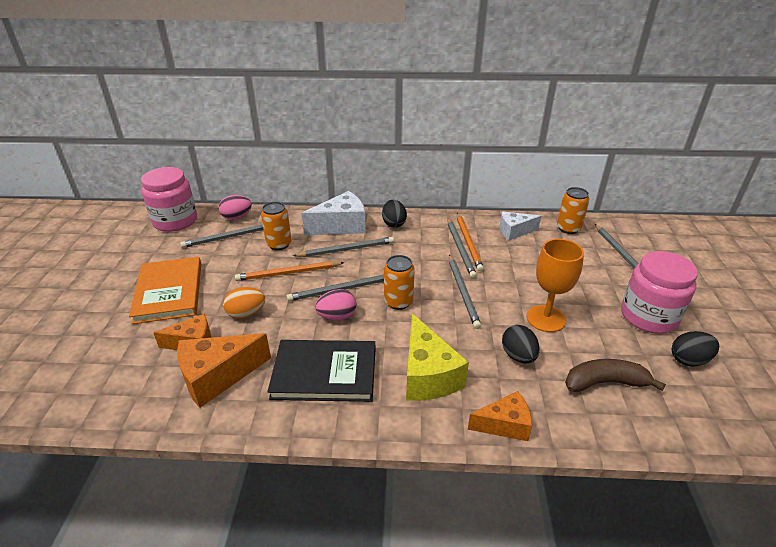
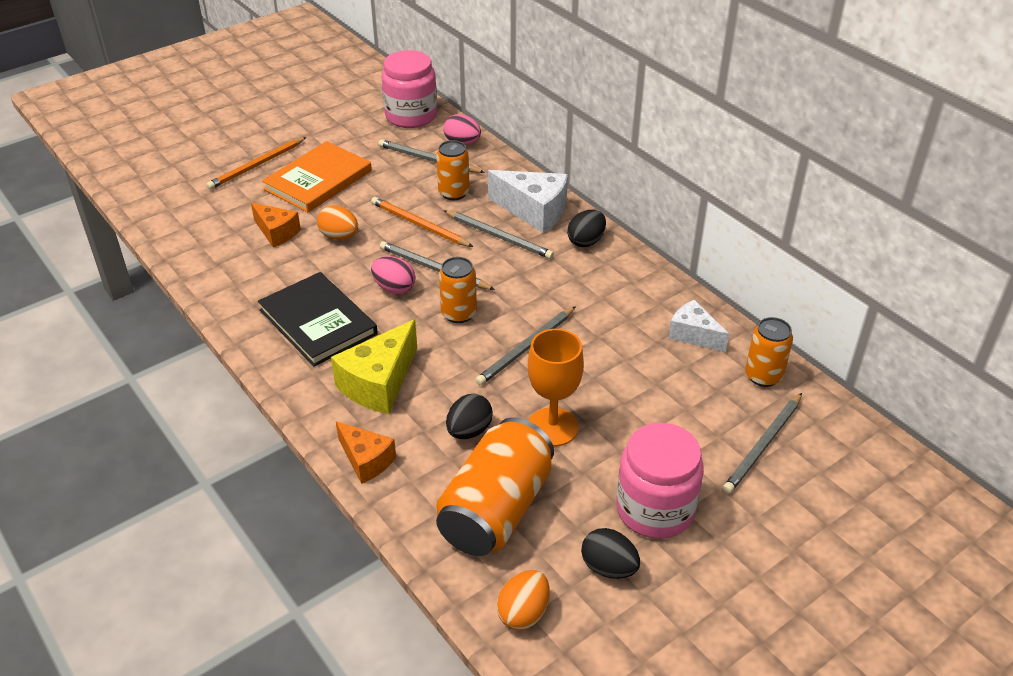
camera: 50 degrees right, 5 degrees up
(217, 377) = (255, 269): orange cheese -> none
(460, 249) = (601, 310): grey pencil -> none
(468, 243) = (621, 311): orange pencil -> orange pencil (256, 165)
(604, 382) = (496, 509): brown banana -> orange can
(712, 420) = (523, 613): none -> orange egg

